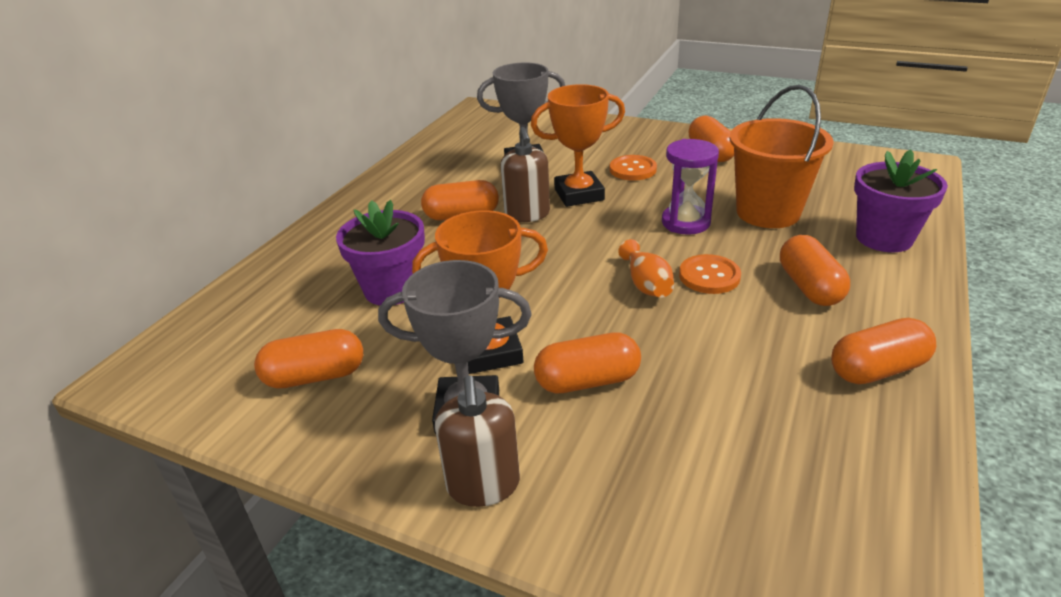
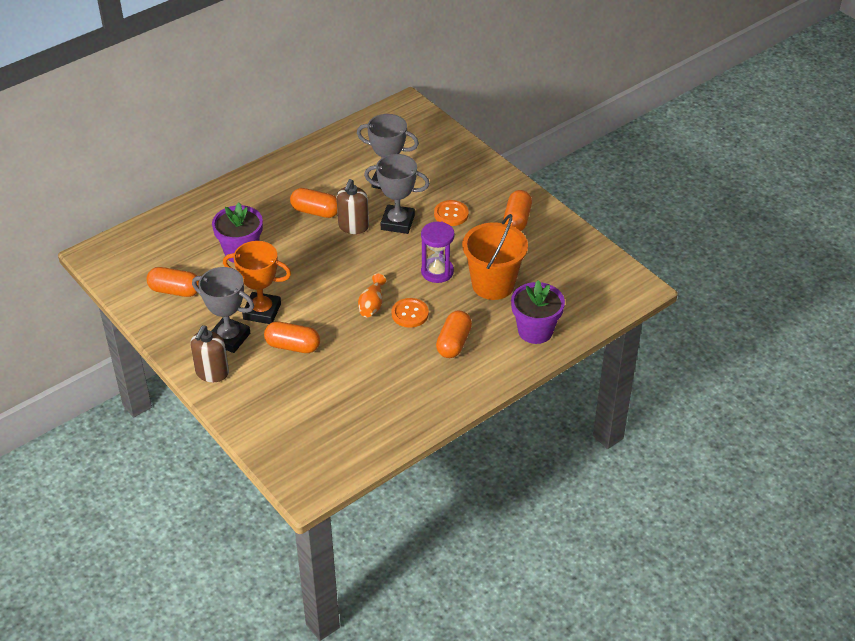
camera: 25 degrees right, 10 degrees up
(579, 194) = (397, 222): orange trophy -> grey trophy
(877, 369) = (429, 398): orange capsule -> none

